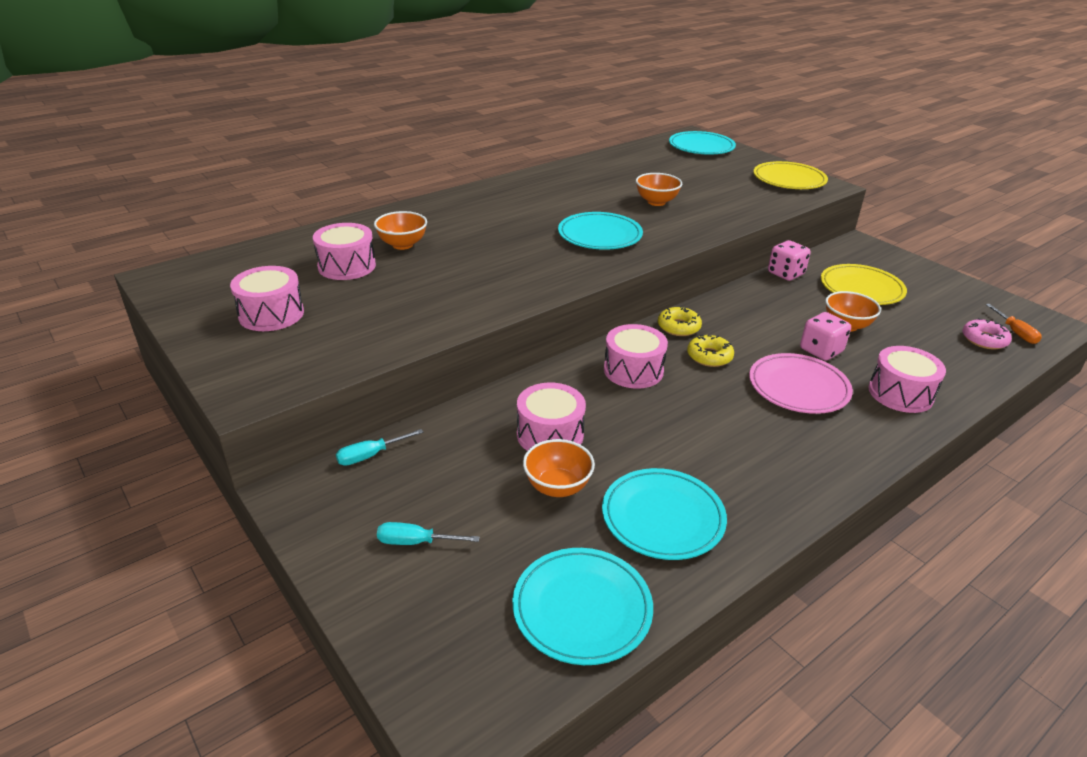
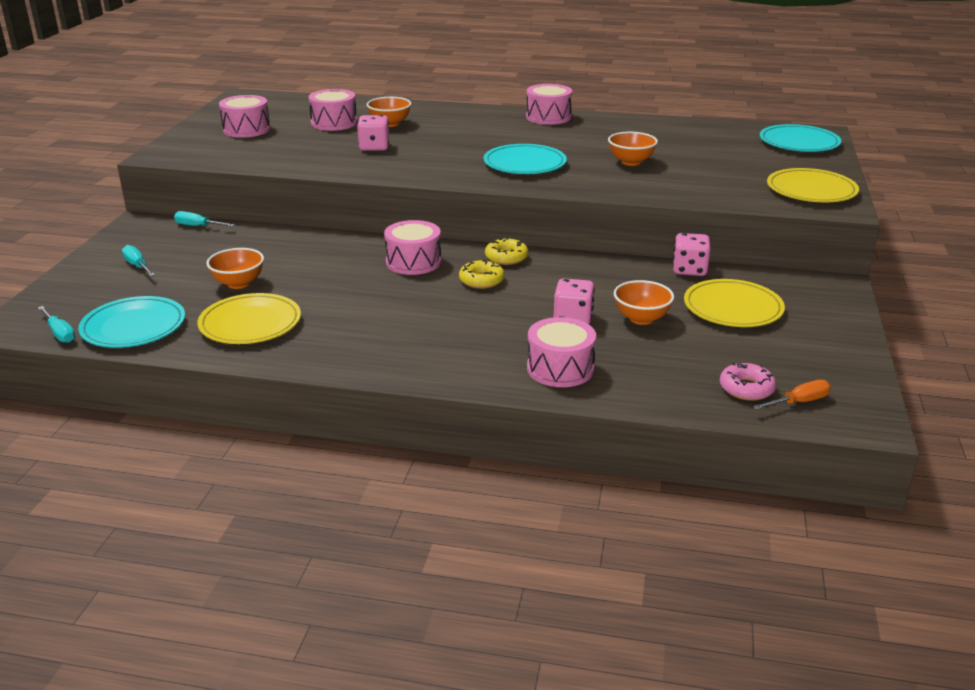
camera: 50 degrees right, 5 degrees down
(450, 274) = (374, 147): none -> pink dice
(531, 683) = (60, 333): none -> turquoise screwdriver
(550, 434) = (291, 263): pink drum -> pink drum (548, 117)
(663, 517) = (250, 323): turquoise plate -> yellow plate
(798, 387) = (494, 325): pink plate -> none
(1015, 332) = (799, 402): orange screwdriver -> orange screwdriver turned 150 degrees counterclockwise

